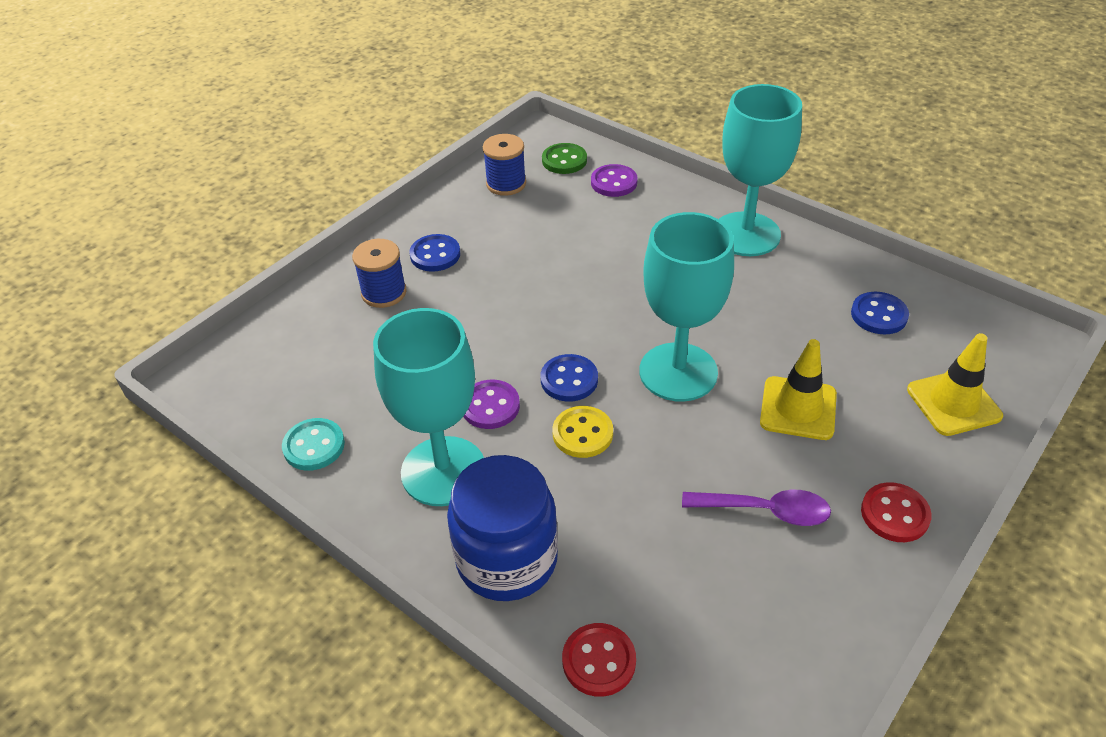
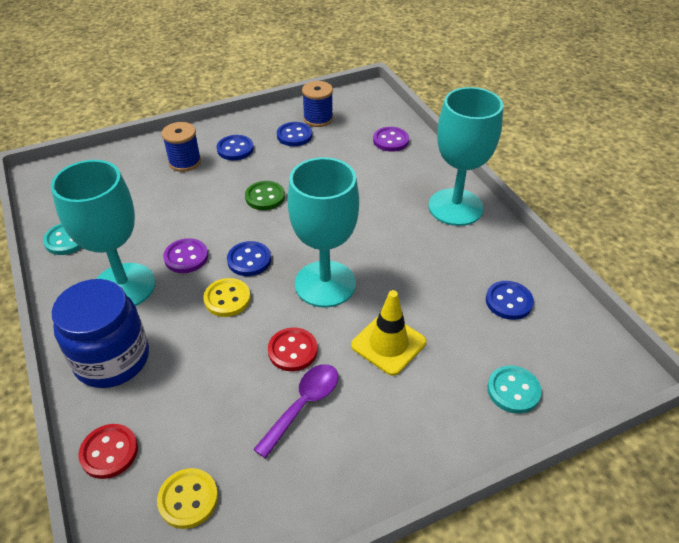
camera: 25 degrees right, 0 degrees up
(495, 214) = (294, 135): none -> blue button
(564, 160) = (369, 115): green button -> green button (265, 197)
(730, 664) = (188, 499): none -> yellow button
(765, 511) = (303, 405): purple spoon -> purple spoon turned 90 degrees counterclockwise
(894, 514) = (395, 452): red button -> red button (292, 350)
(953, 403) = (513, 390): yellow traffic cone -> turquoise button

